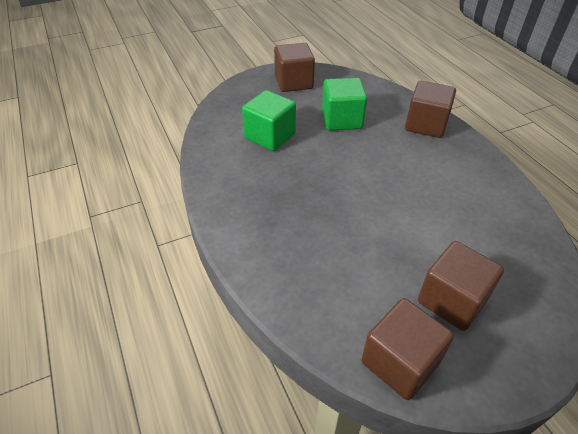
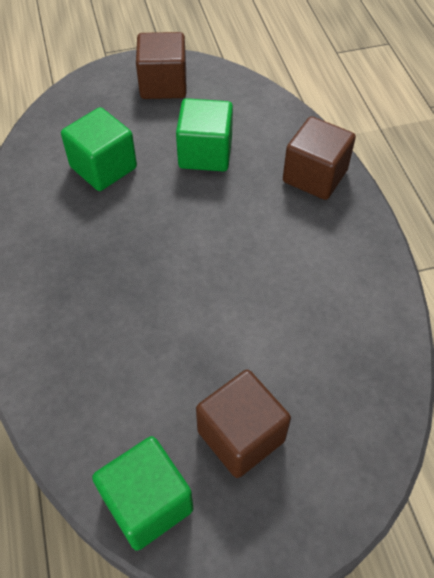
camera: 10 degrees right, 10 degrees up
(400, 362) = (147, 503): brown cube -> green cube

